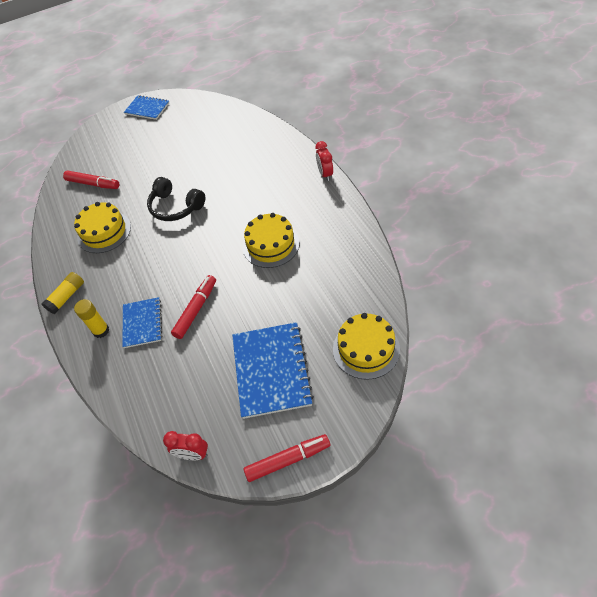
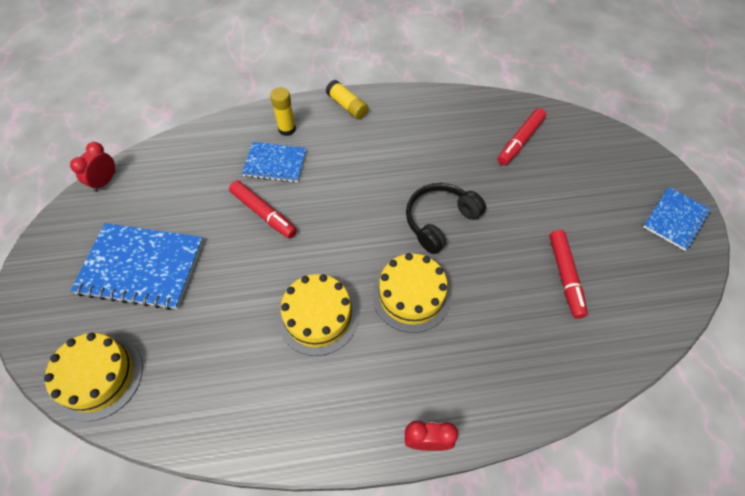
camera: 100 degrees right, 5 degrees up
(104, 232) = (428, 144): yellow cake -> yellow cake (411, 295)
(288, 460) = (41, 255): red marker -> red marker (565, 276)

